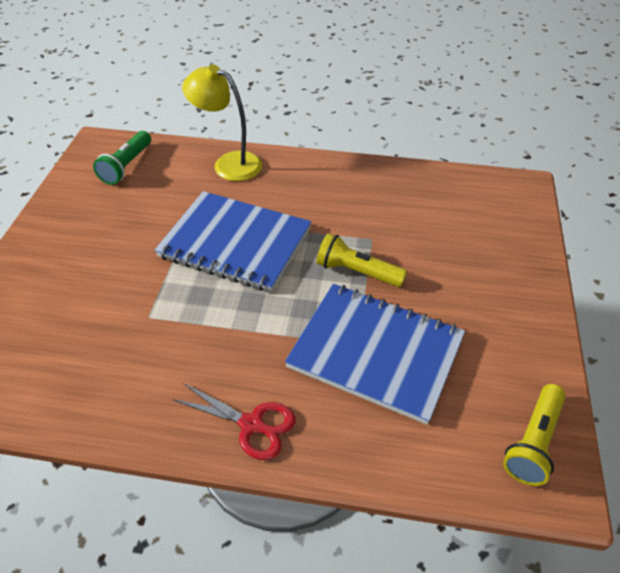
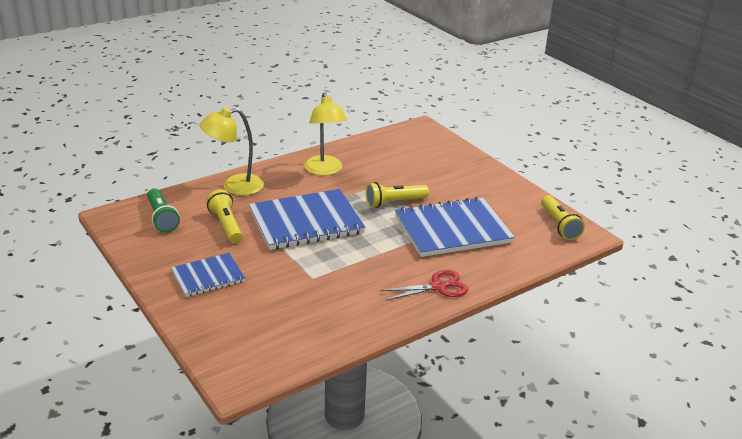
camera: 45 degrees left, 15 degrees down
(72, 253) = (208, 276): none -> blue notebook
(163, 204) = (226, 225): none -> yellow flashlight
(337, 189) = (325, 170): none -> yellow lamp

